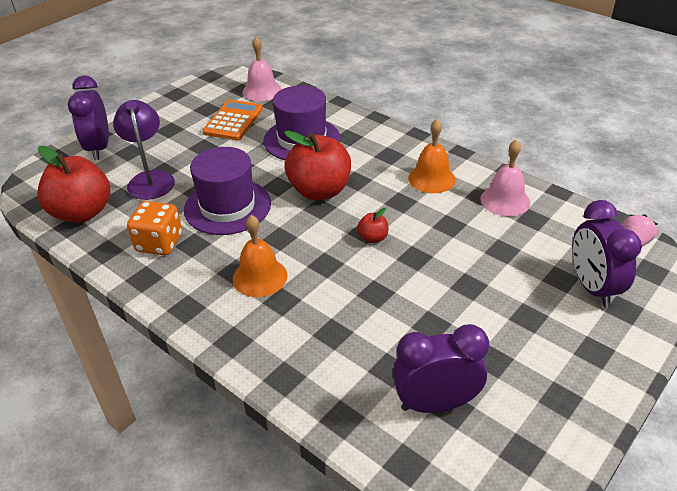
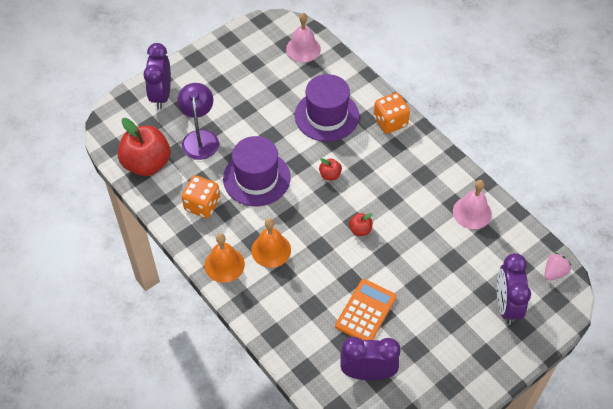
camera: 10 degrees right, 15 degrees up
(233, 121) = (273, 83): orange calculator -> orange calculator (366, 312)
(319, 191) = (330, 175): red apple -> red apple, size x0.44
(377, 135) = (390, 122): none -> orange dice
(431, 178) = (421, 179): orange bell -> orange bell (224, 264)

